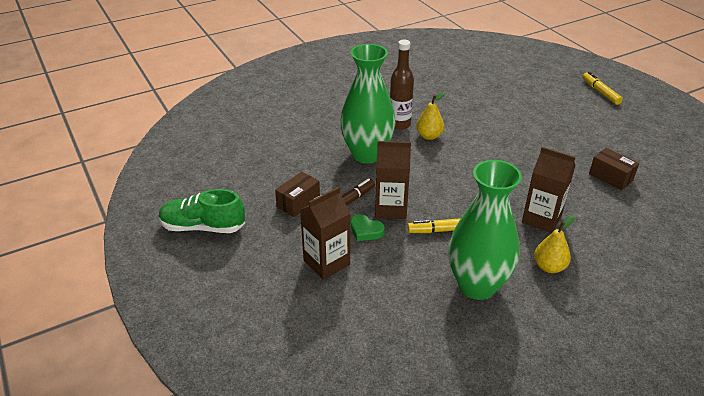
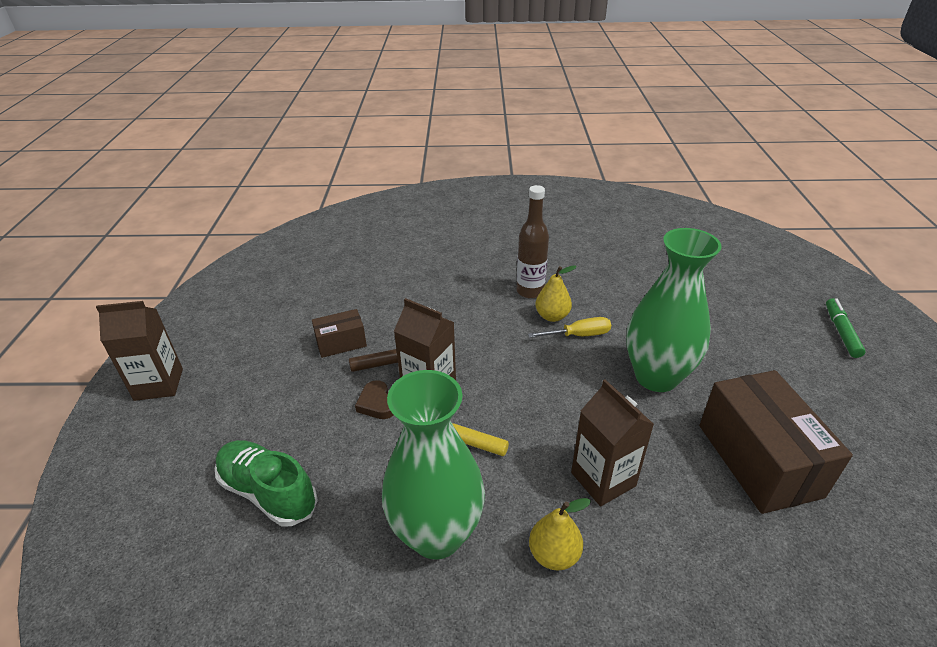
camera: 30 degrees right, 0 degrees up
(203, 227) = (232, 334): green shoe -> green shoe (268, 492)
(326, 262) = (302, 424): brown carton -> brown carton (159, 384)
(366, 231) = (377, 403): green heart -> brown heart
(367, 154) = (462, 314): green vase -> green vase (656, 377)
(456, 142) = (578, 335): none -> yellow screwdriver
(600, 92) = (841, 332): yellow marker -> green marker
(610, 177) = (758, 460): brown box -> brown box, size x1.96

